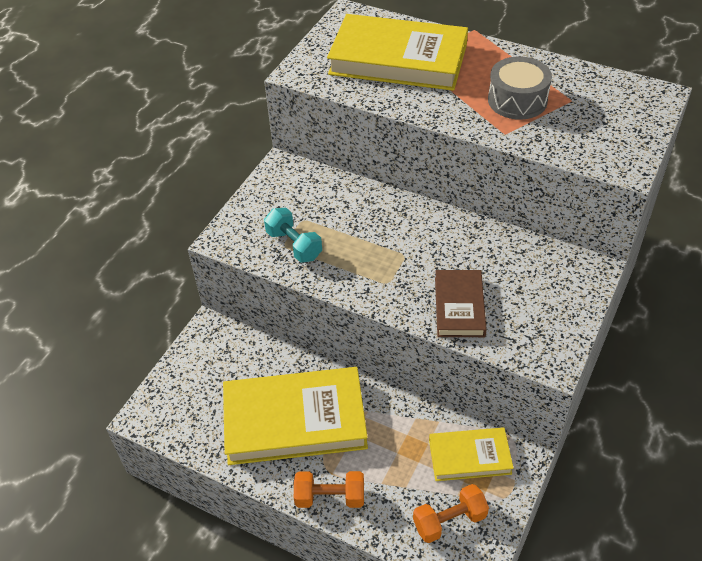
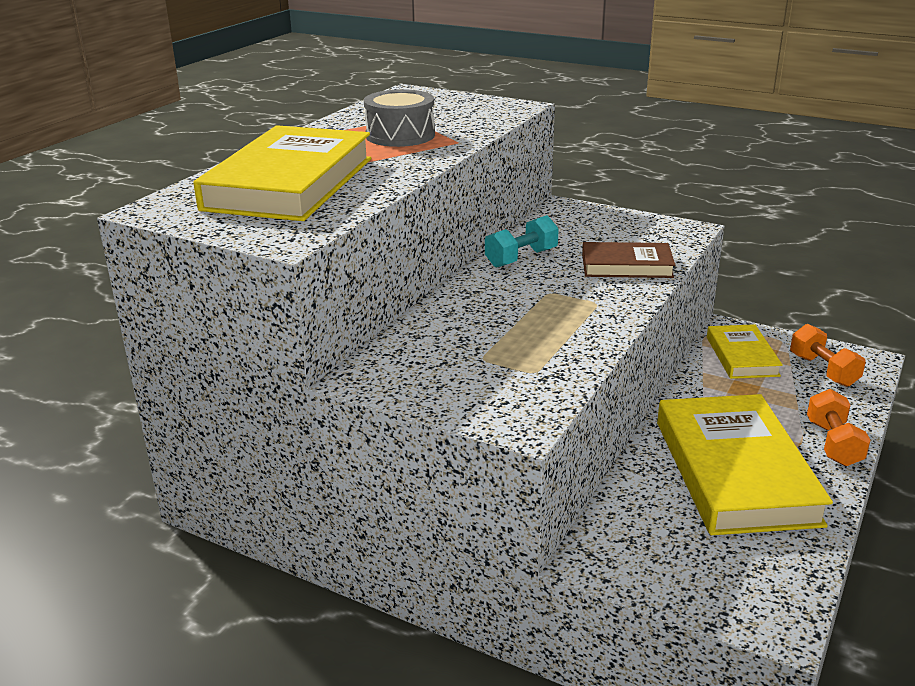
camera: 90 degrees left, 20 degrees down
(294, 245) = (534, 364): turquoise dumbbell -> turquoise dumbbell (521, 258)

